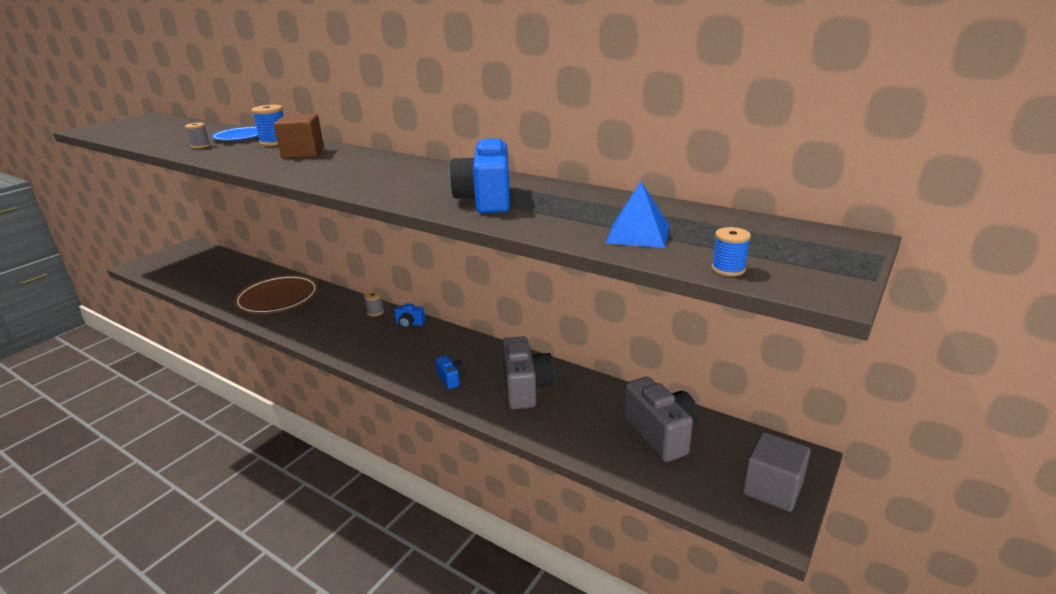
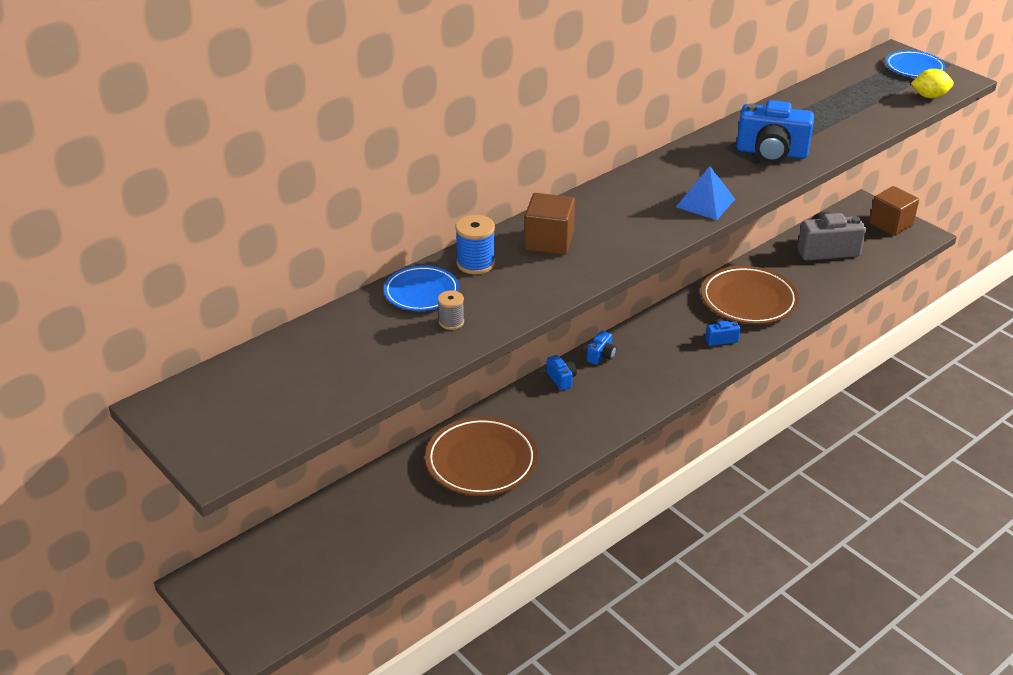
camera: 75 degrees left, 10 degrees up
(375, 312) = (561, 379): grey spool -> blue camera
(525, 388) = (748, 300): grey camera -> brown plate
(638, 234) = (866, 109): blue pyramid -> blue pyramid (705, 203)
(728, 269) = (929, 96): blue spool -> yellow lemon
(772, 488) = (890, 224): grey cube -> brown cube
(817, 254) = (914, 68): none -> blue plate

